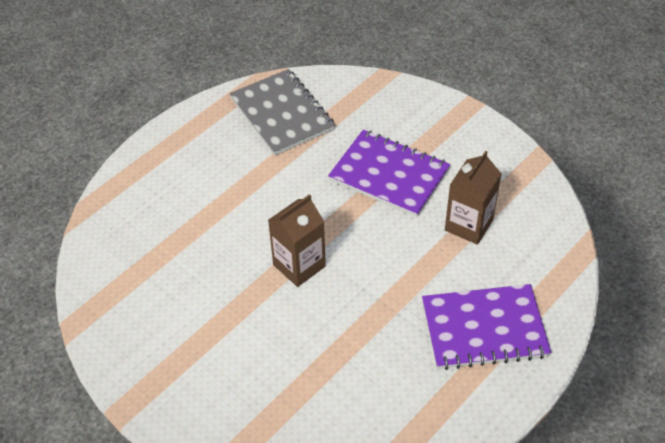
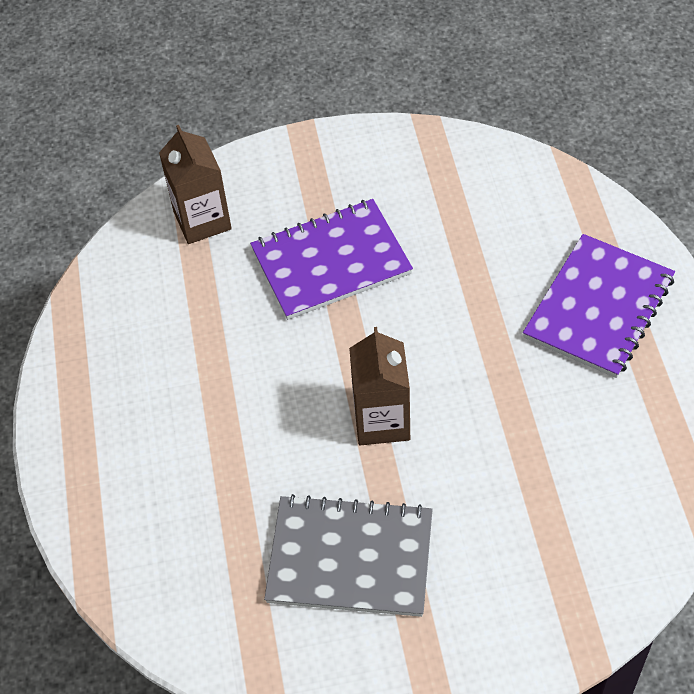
camera: 50 degrees left, 5 degrees up
(282, 114) = (144, 306): grey notebook -> grey notebook (350, 558)
(468, 225) = (460, 237): brown carton -> brown carton (202, 220)

